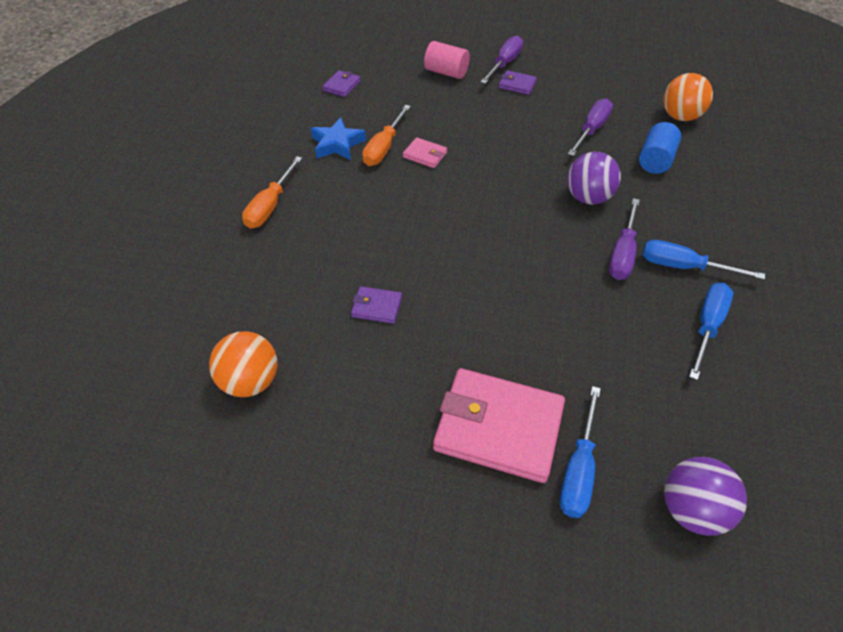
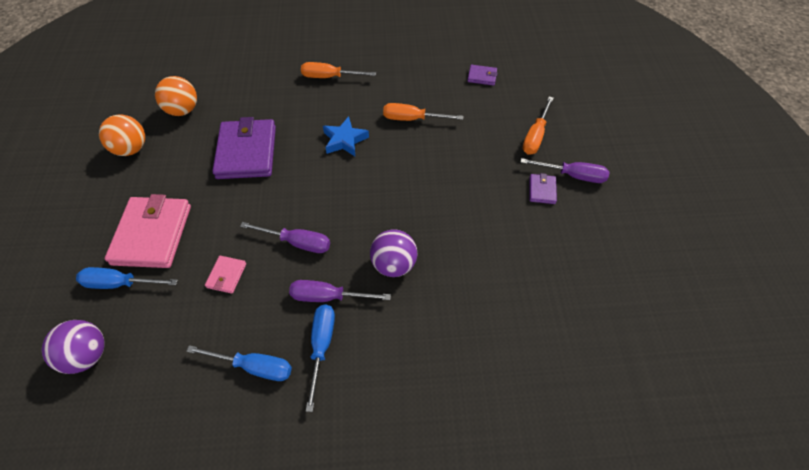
camera: 75 degrees right, 5 degrees up
(337, 144) = (407, 92): blue star -> blue star (345, 140)
(376, 307) = (246, 152): purple wallet -> purple wallet, size x2.22
(425, 155) = (413, 145): pink wallet -> pink wallet (226, 275)
(446, 72) = (535, 136): pink cylinder -> orange screwdriver
(591, 130) = (495, 258): purple screwdriver -> purple screwdriver (297, 242)
(655, 160) = (467, 317): blue cylinder -> none
(680, 116) = (554, 340): orange ball -> orange ball (131, 149)

